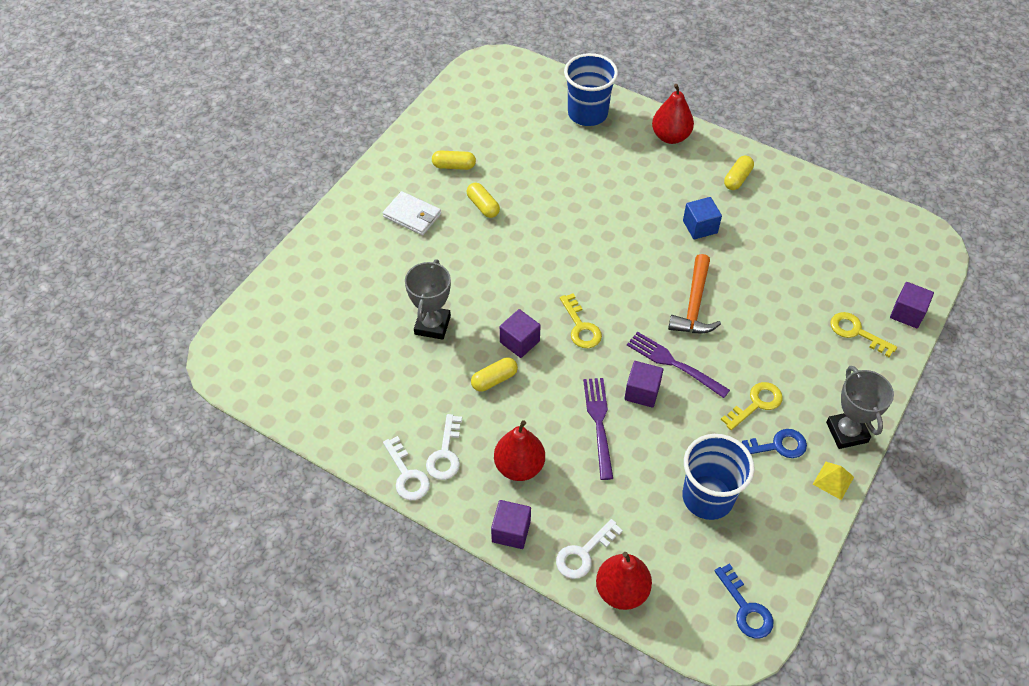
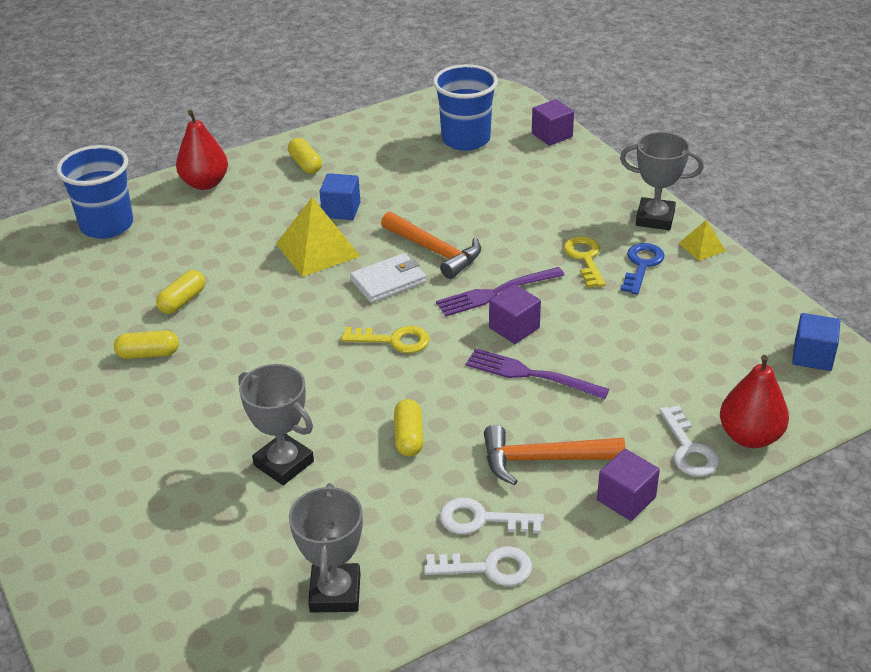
camera: 60 degrees left, 15 degrees down
(347, 403) = (335, 593): none -> grey trophy
(412, 215) = (97, 421): white wallet -> white wallet (388, 281)
(445, 453) = (481, 519): white key -> white key turned 150 degrees clockwise
(454, 166) = (60, 356): yellow capsule -> yellow capsule (182, 301)
(519, 342) = (373, 396): purple cube -> none
(519, 466) = (543, 459): red pear -> orange hammer
(645, 236) = (317, 250): none -> yellow pyramid
(707, 497) = (672, 332): blue cup -> blue cup (466, 139)
(745, 608) = (812, 356): blue key -> blue cube
(856, 332) = (550, 169): yellow key -> none

